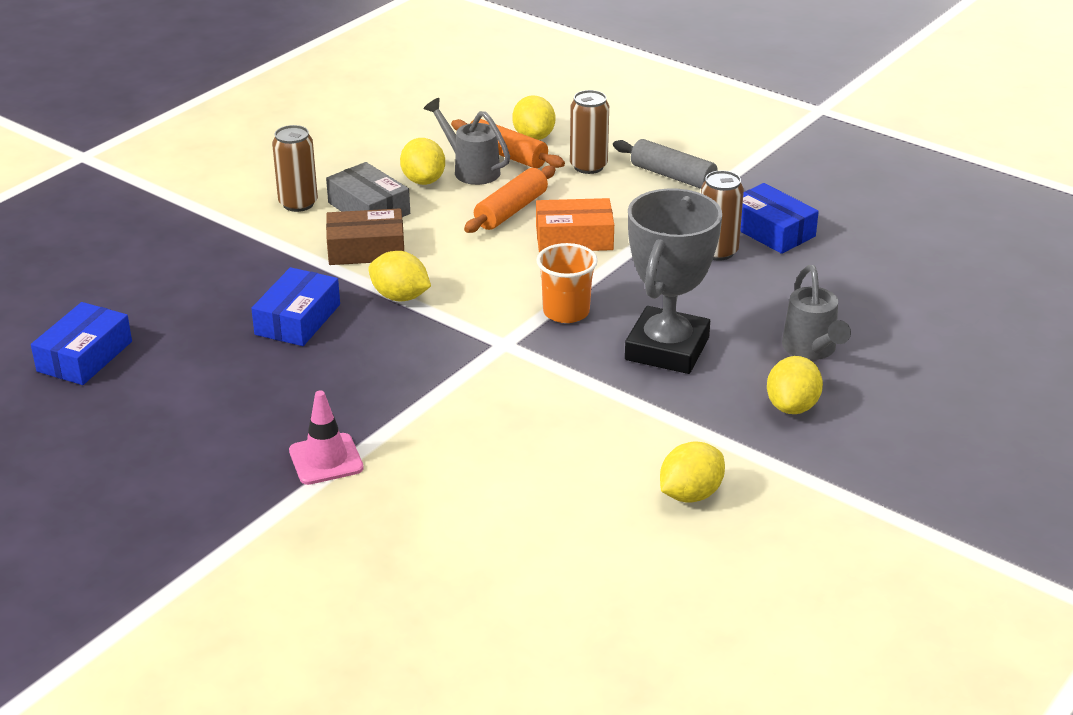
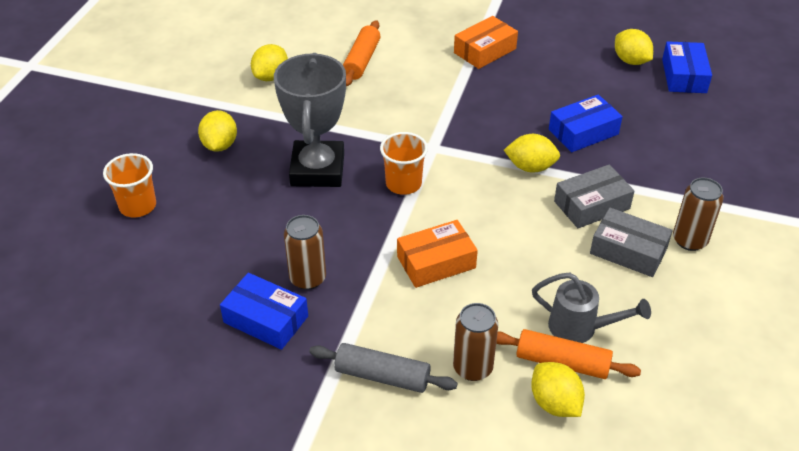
camera: 160 degrees right, 10 degrees up
(298, 319) = (583, 132): blue box -> blue box turned 60 degrees clockwise
(326, 459) = (485, 51): pink traffic cone -> orange box
(366, 249) = (591, 205): brown box -> grey box
(423, 180) = (611, 300): yellow lemon -> yellow lemon (630, 61)
(511, 210) = (508, 281): orange rolling pin -> orange rolling pin (361, 61)
(812, 350) = (212, 194): grey watering can -> none
(909, 356) = (138, 206): none -> orange cup

